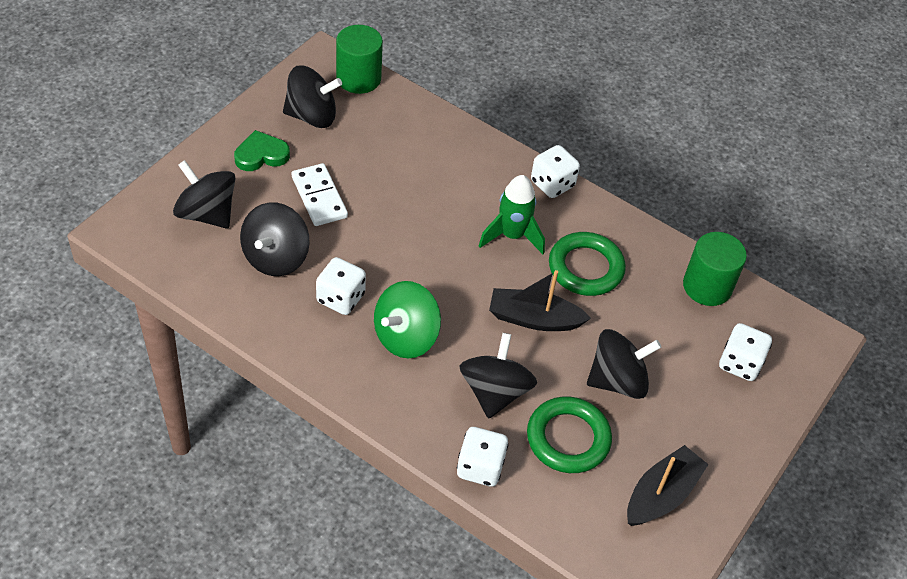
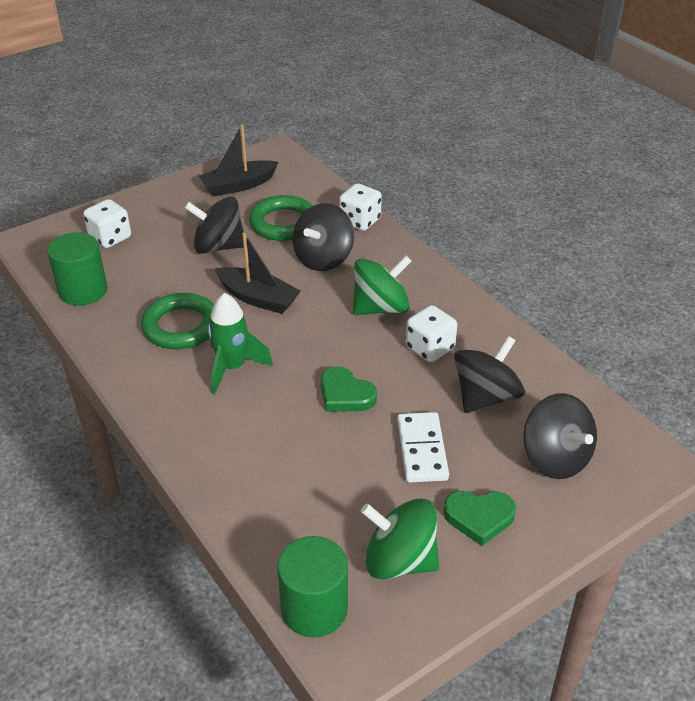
camera: 155 degrees left, 10 degrees down
(312, 116) = (399, 560): black spinning top -> green spinning top
(401, 232) = (345, 394): none -> green heart
(552, 184) = (154, 409): white dice -> none

